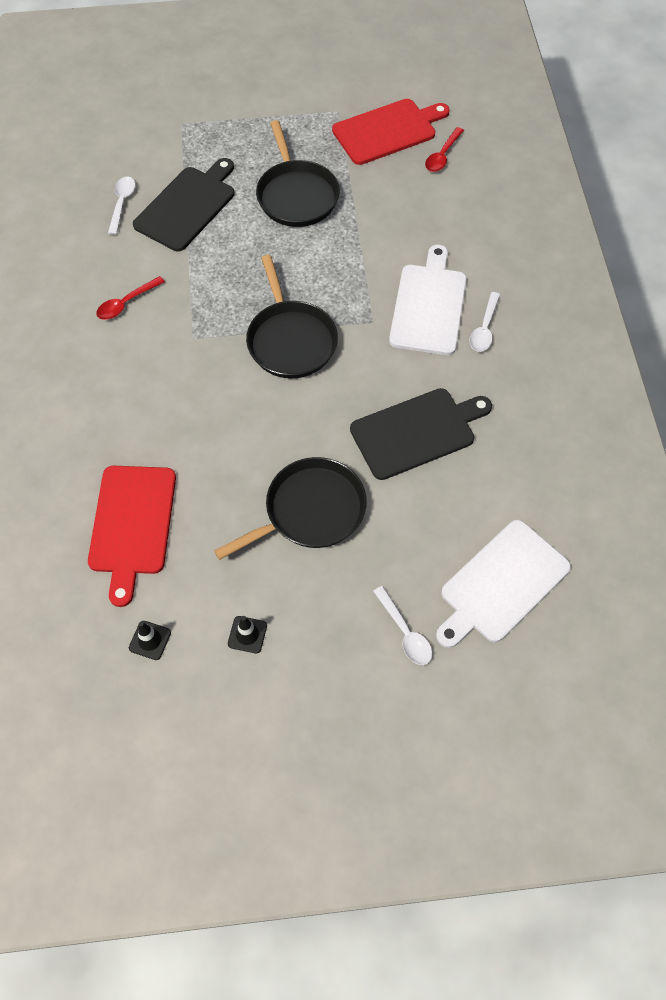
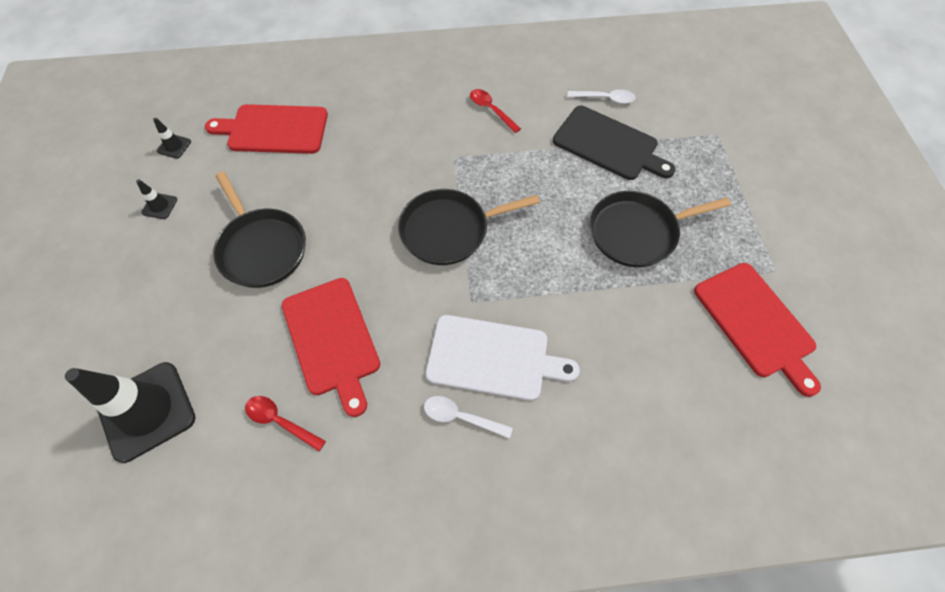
camera: 90 degrees right, 0 degrees up
(405, 632) = (125, 322): white spoon -> none
(417, 432) = (332, 339): black cutting board -> red cutting board
(442, 155) = (728, 384): red spoon -> red spoon (280, 421)
(501, 584) = (146, 411): white cutting board -> black traffic cone

